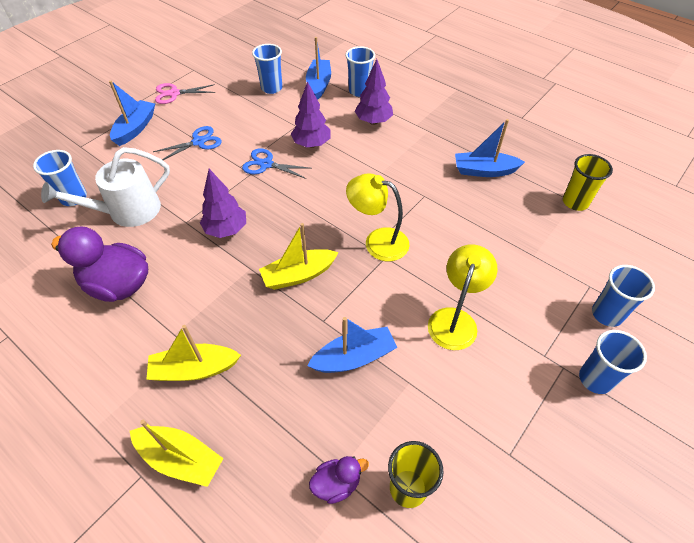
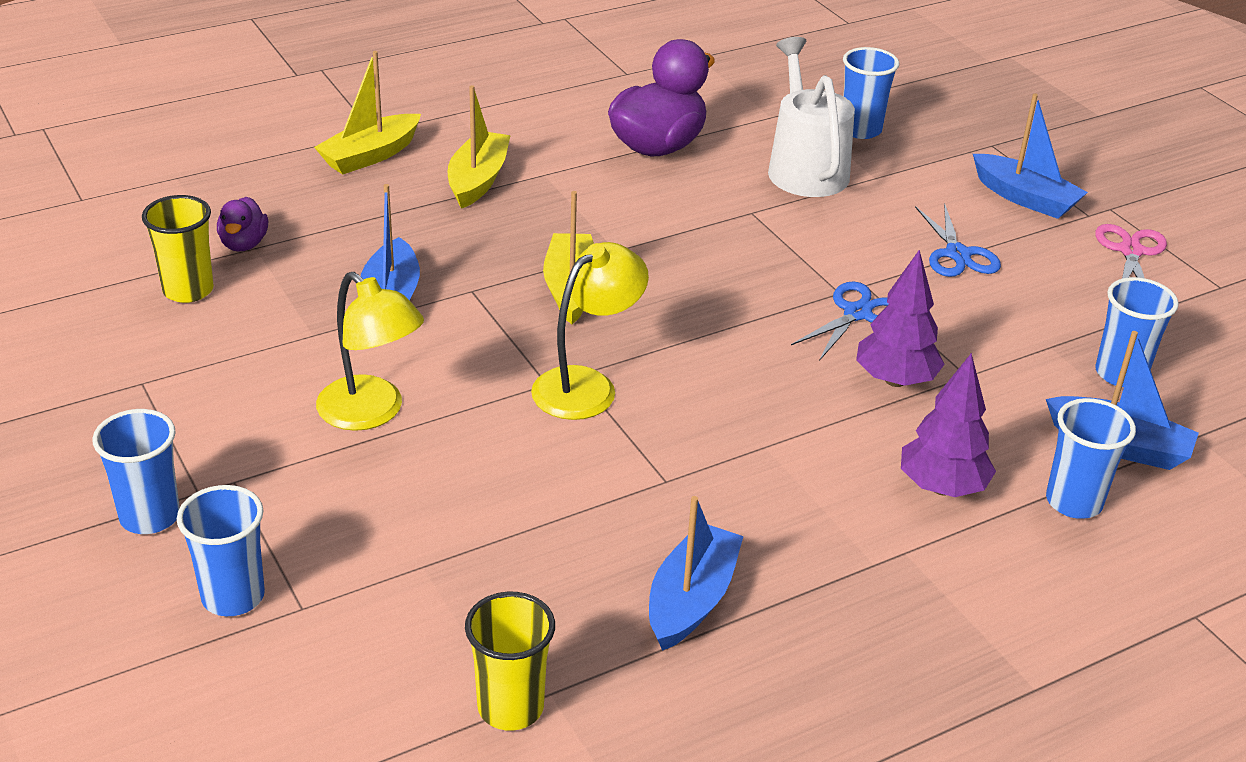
camera: 110 degrees right, 15 degrees down
(226, 230) = (711, 244): purple tree -> none

